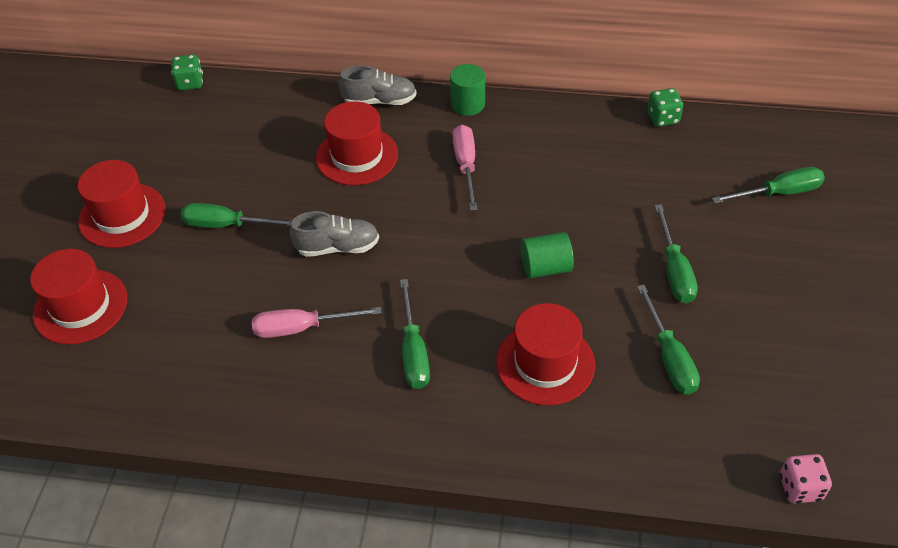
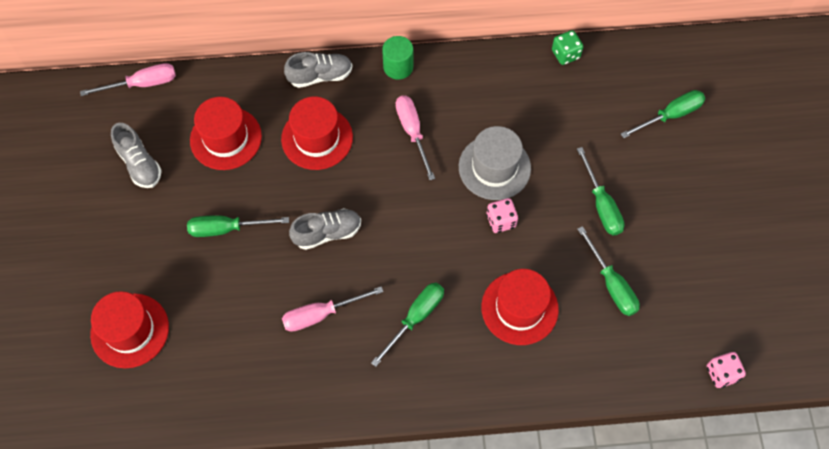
camera: 15 degrees left, 15 degrees up
(122, 215) = (132, 235): red hat -> red hat (226, 138)
(158, 151) = (139, 164): none -> grey shoe
(190, 83) = (142, 84): green dice -> pink screwdriver
(413, 351) = (415, 318): green screwdriver -> green screwdriver turned 120 degrees counterclockwise
(545, 267) = (501, 221): green cylinder -> pink dice
(552, 213) = (494, 167): none -> grey hat

